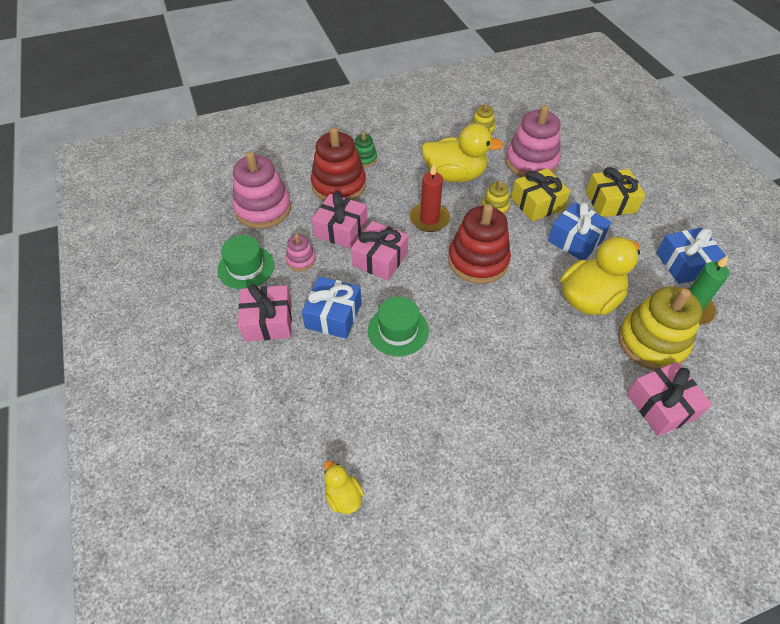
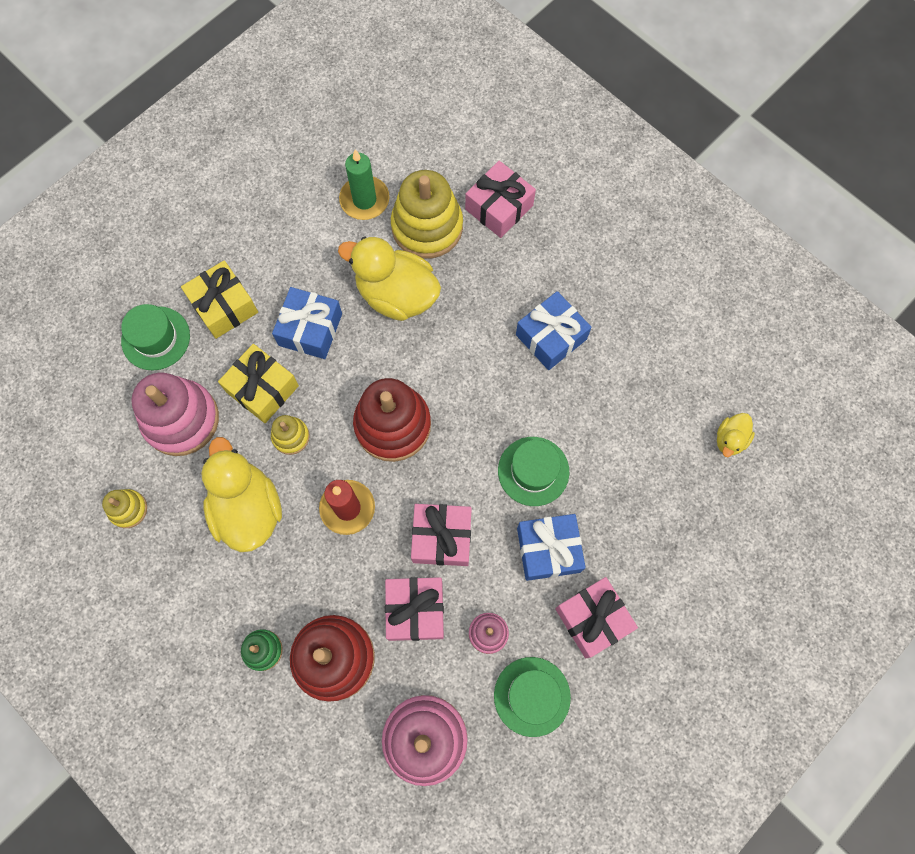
camera: 115 degrees left, 20 degrees up
(596, 165) = (156, 338): none -> green hat
(685, 264) = (299, 212): blue gift -> blue gift (551, 337)

